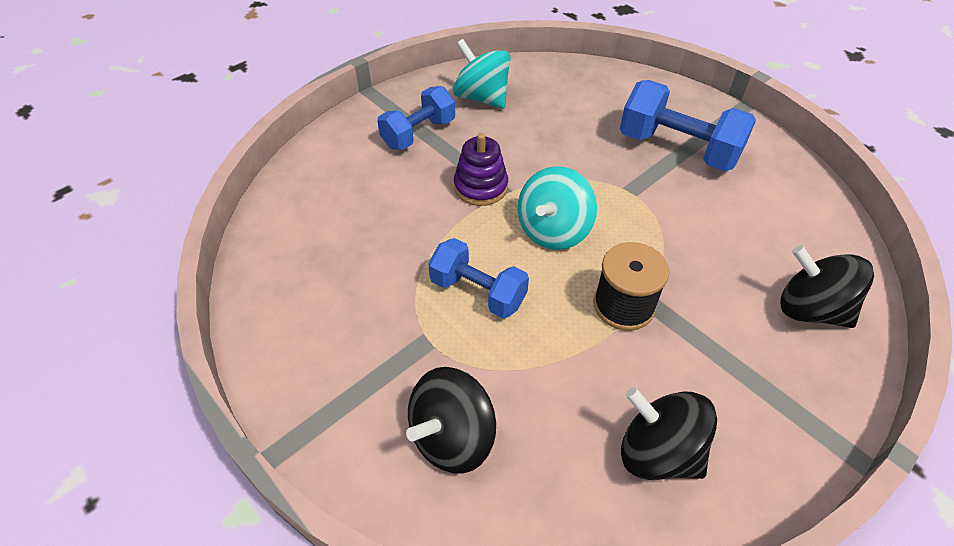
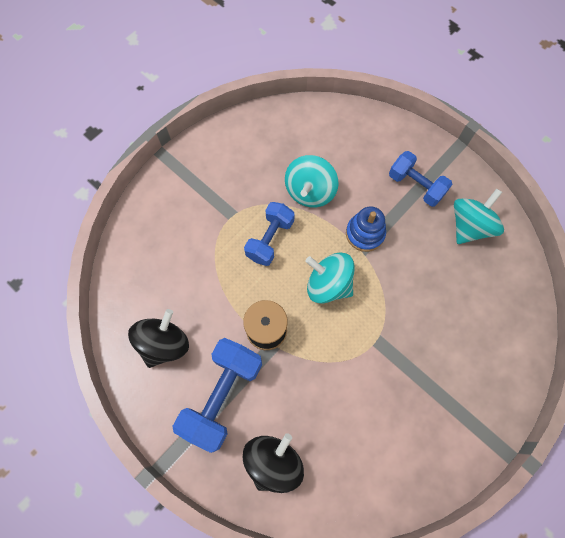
camera: 85 degrees right, 20 degrees up
(405, 238) = (310, 192): none -> turquoise spinning top
(452, 437) = (171, 234): black spinning top -> none
(480, 187) = (365, 233): purple stacking toy -> blue stacking toy
(678, 149) = (434, 384): blue dumbbell -> blue dumbbell (222, 396)

